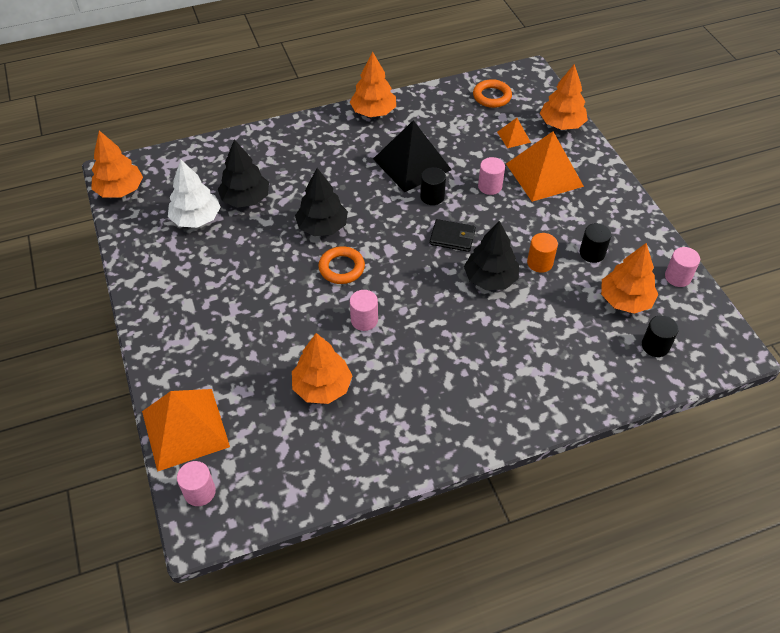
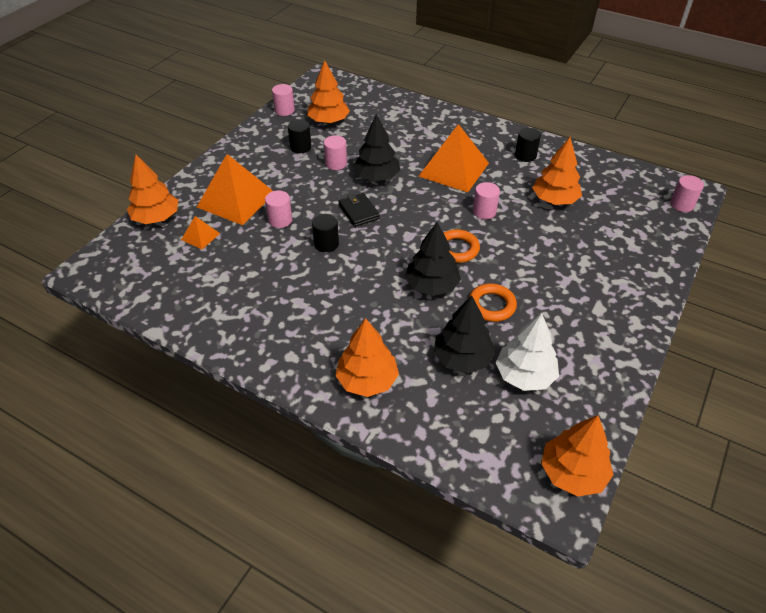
camera: 130 degrees left, 5 degrees down
(185, 428) = (666, 237): orange pyramid -> orange pyramid (453, 169)
(373, 112) = (246, 347): orange tree -> orange tree (367, 380)
(412, 164) = (298, 277): black pyramid -> none
(492, 96) = (147, 277): orange ring -> orange ring (491, 305)
(540, 263) = (336, 163): orange cylinder -> pink cylinder
(655, 346) = (352, 100): black cylinder -> black cylinder (525, 155)

